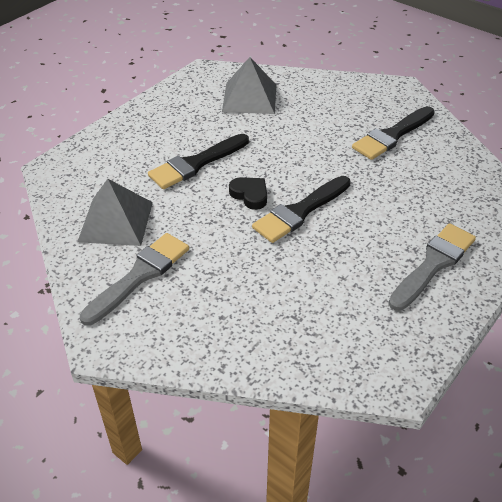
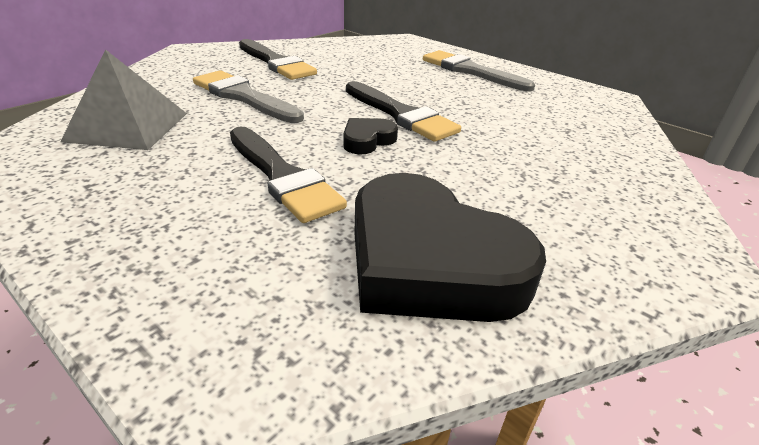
camera: 90 degrees left, 10 degrees down
(116, 221) = (429, 262): grey pyramid -> black heart
(140, 275) = (554, 233): grey brush -> grey brush (243, 97)

